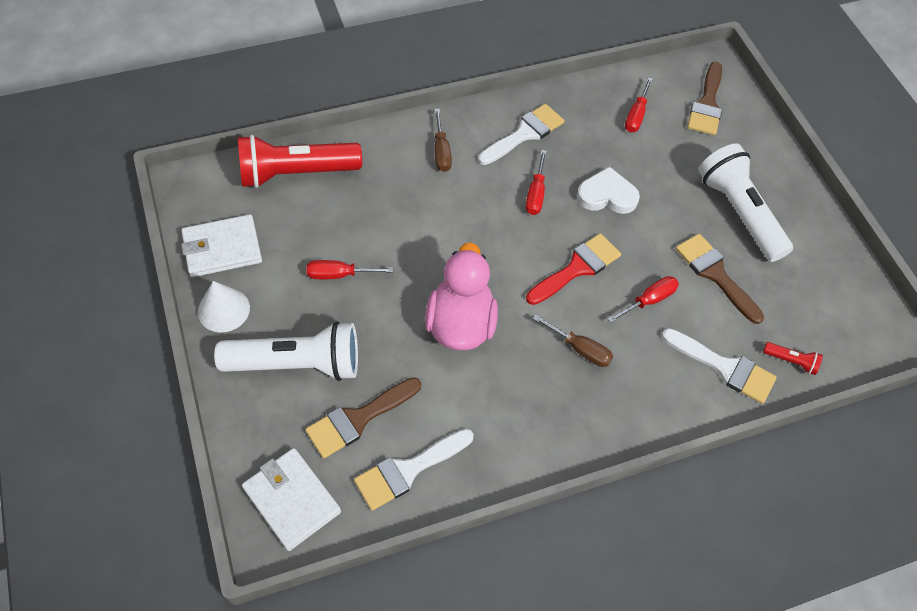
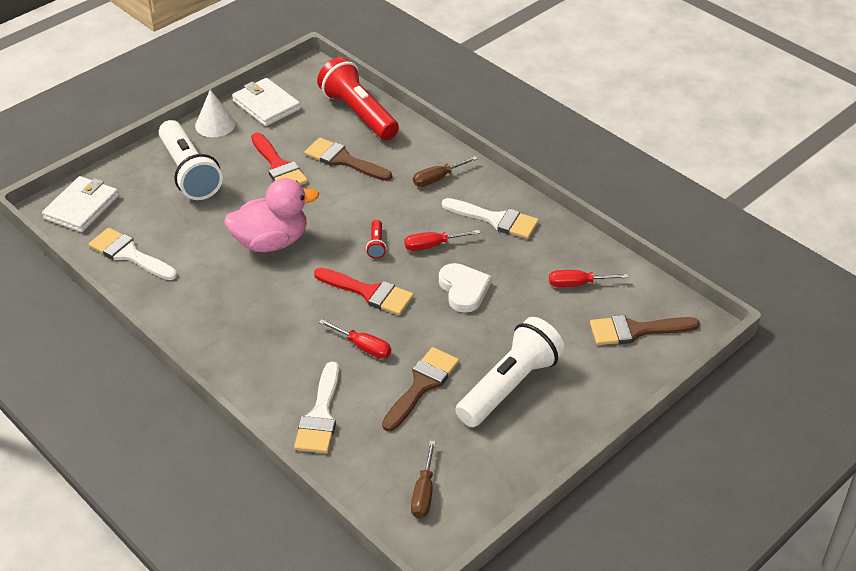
camera: 70 degrees right, 15 degrees down
(339, 274) = (278, 166): red screwdriver -> red brush
(358, 419) = (159, 217): brown brush -> brown brush (343, 160)
(580, 349) = (286, 316): brown screwdriver -> brown screwdriver (424, 492)
(791, 361) = (354, 462): red flashlight -> red flashlight (376, 245)

